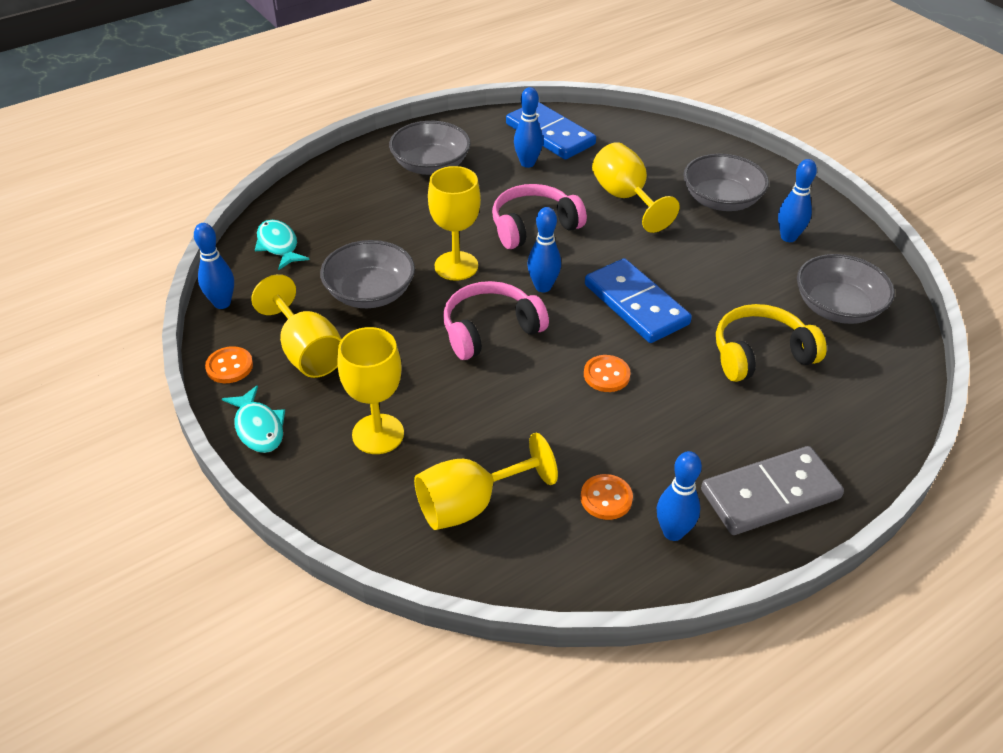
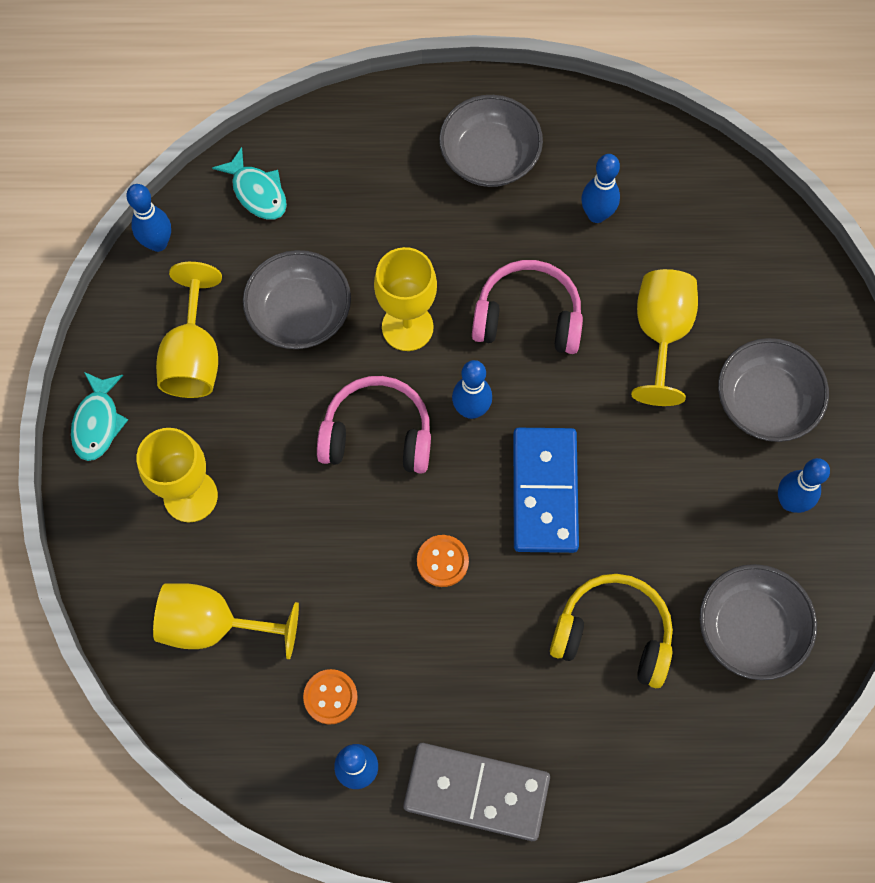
camera: 35 degrees right, 25 degrees up
(229, 366) = (117, 331): orange button -> none
(279, 245) = (257, 192): turquoise fish -> turquoise fish turned 135 degrees clockwise
(550, 134) = (659, 181): blue domino -> none

